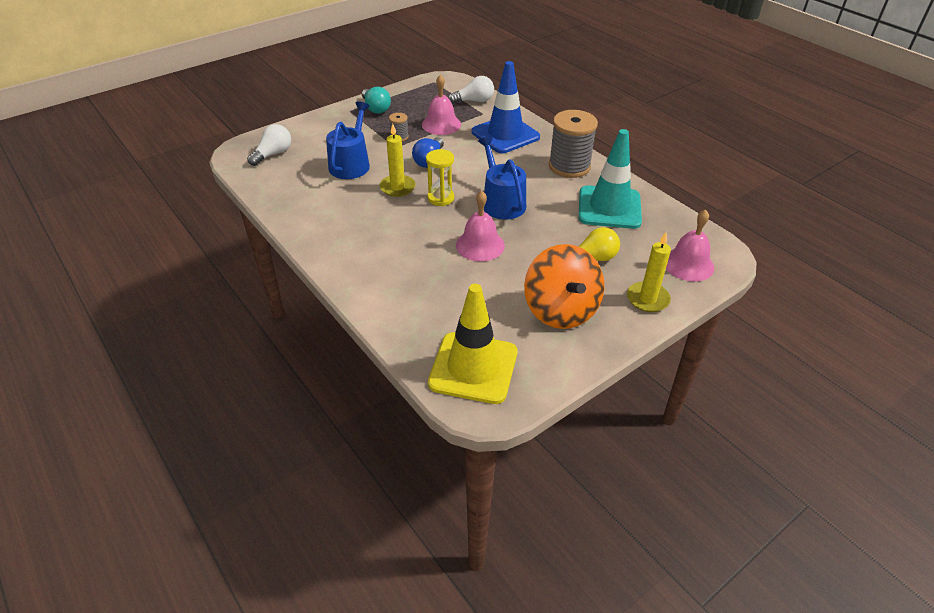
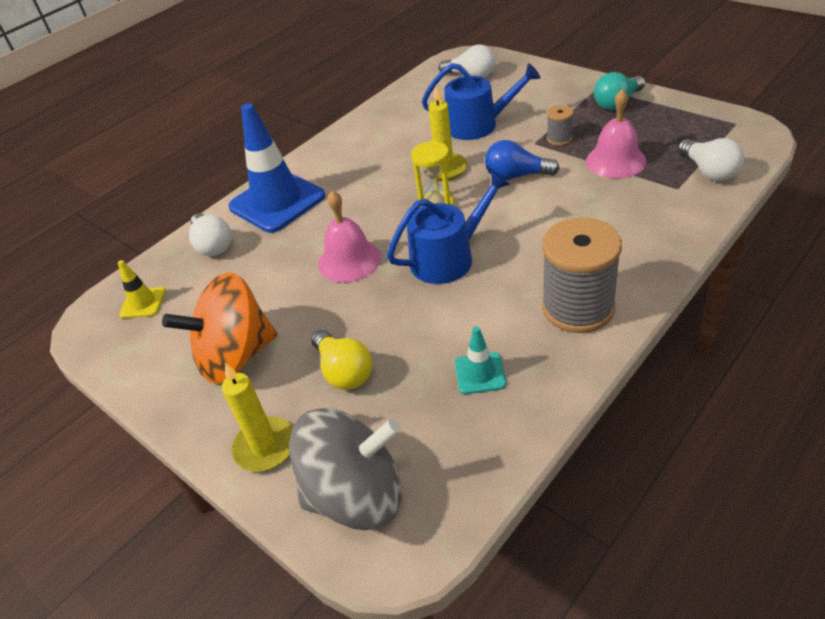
camera: 85 degrees right, 0 degrees up
(415, 320) = (213, 245): none -> white light bulb
(473, 368) = (143, 303): yellow traffic cone -> yellow traffic cone, size x0.46
(505, 135) = (629, 223): blue traffic cone -> blue traffic cone (277, 201)
(609, 207) = (480, 373): turquoise traffic cone -> turquoise traffic cone, size x0.46
(688, 264) = (356, 495): pink bell -> grey spinning top

